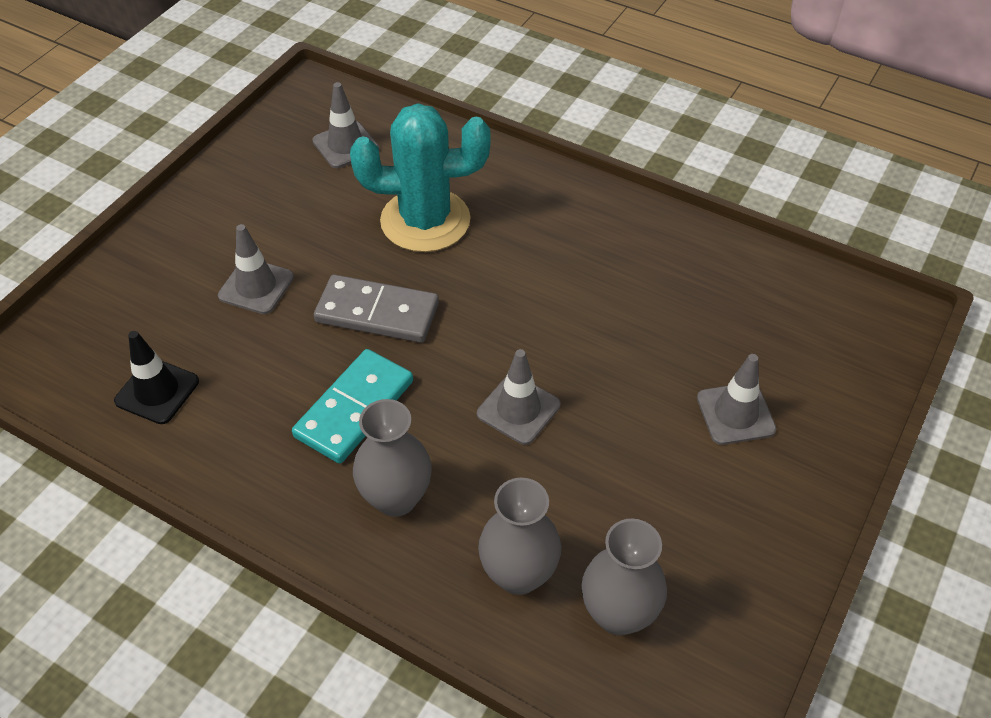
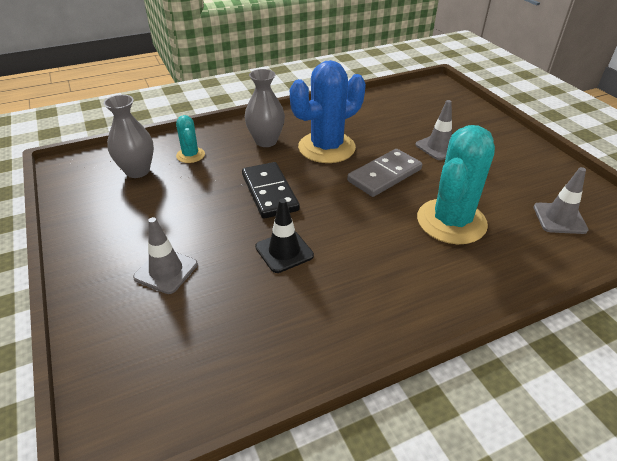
camera: 125 degrees right, 10 degrees down
(157, 391) = (390, 107): black traffic cone -> black traffic cone (284, 251)
(354, 409) = (326, 148): turquoise domino -> blue cactus
(518, 409) = (270, 192): grey traffic cone -> black domino
(518, 574) = (190, 155): grey vase -> turquoise cactus

